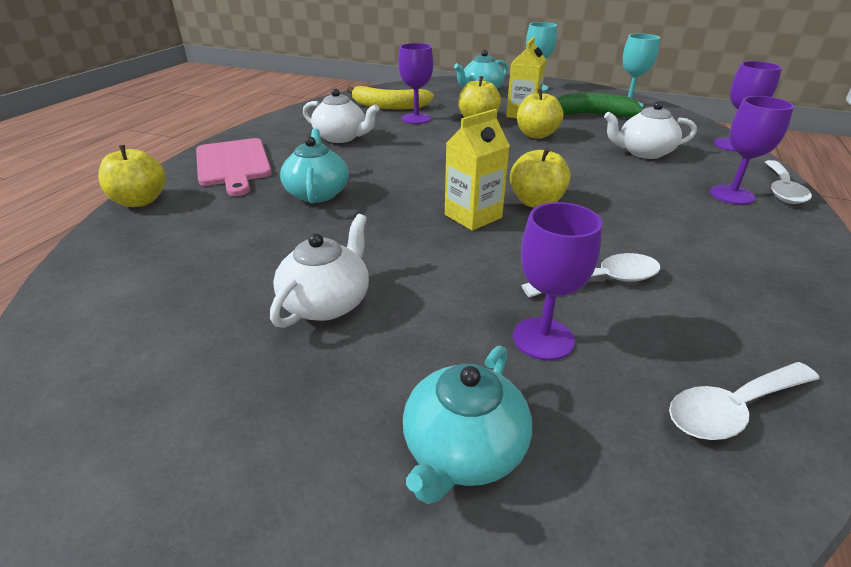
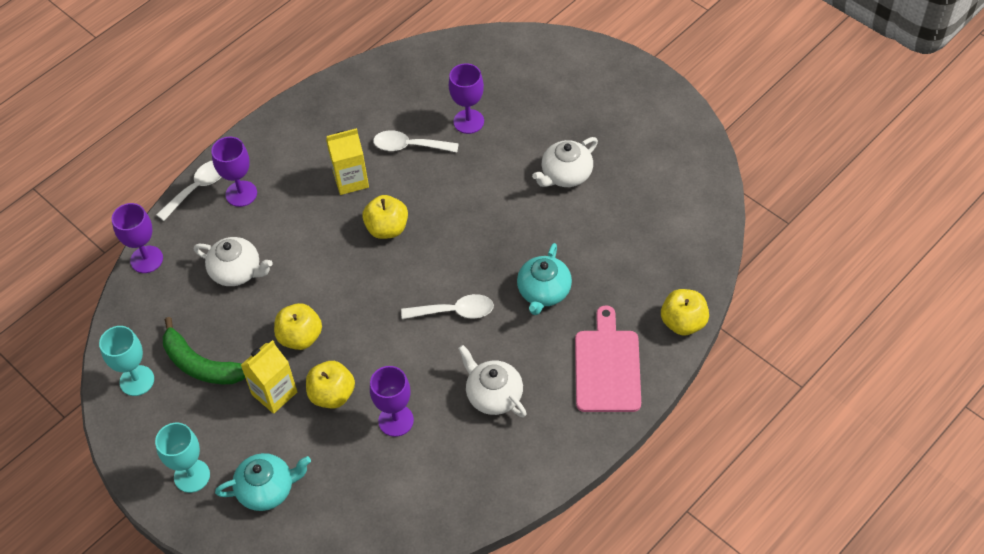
camera: 155 degrees left, 20 degrees up
(388, 106) = (409, 471): yellow banana -> none
(463, 450) = (534, 86): turquoise teapot -> none
(473, 216) = (443, 226): yellow carton -> yellow carton (351, 180)
(732, 408) = (418, 70): white spoon -> white spoon (454, 312)

